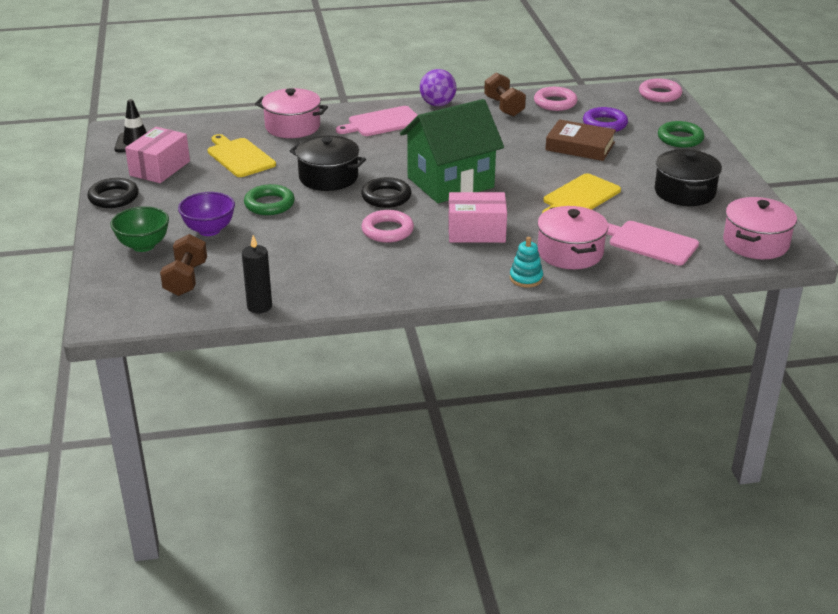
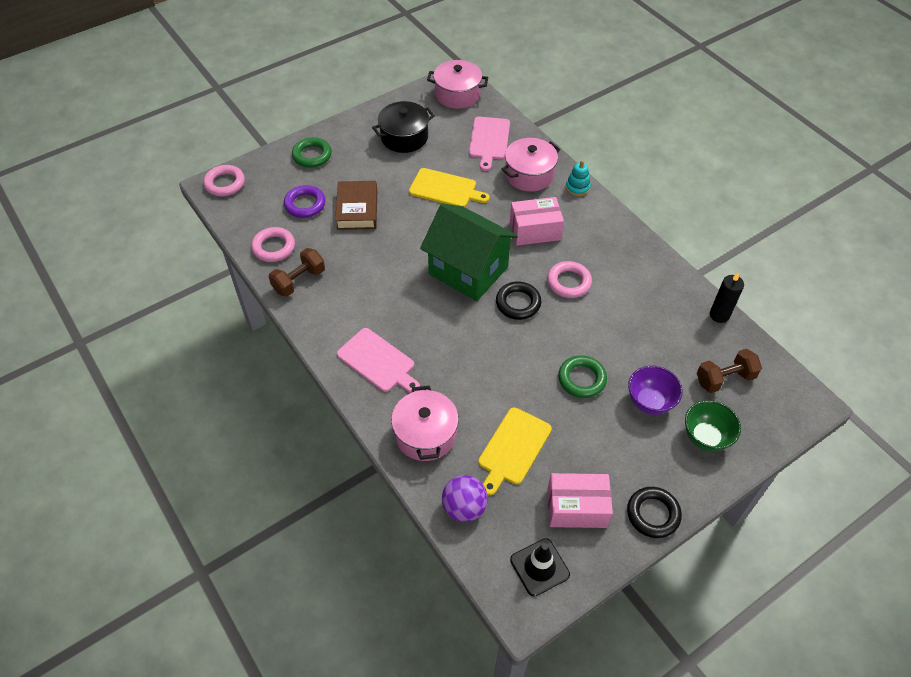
camera: 115 degrees left, 20 degrees up
(328, 177) = (509, 357): black pot -> none
(437, 104) = (315, 333): purple ball -> purple ball (464, 507)
(476, 232) = (535, 230): pink box -> pink box turned 75 degrees counterclockwise

